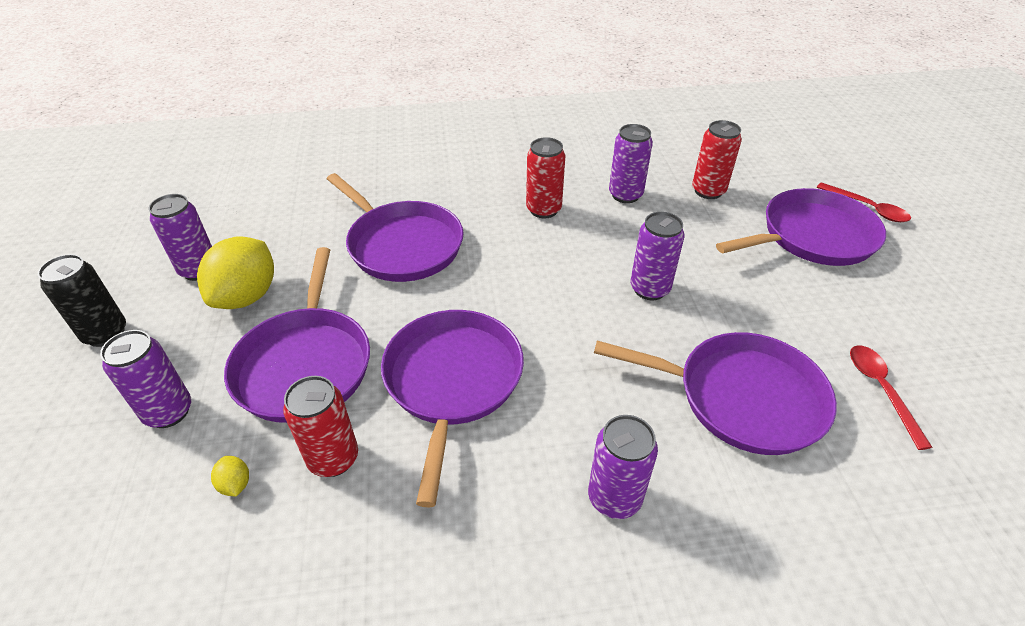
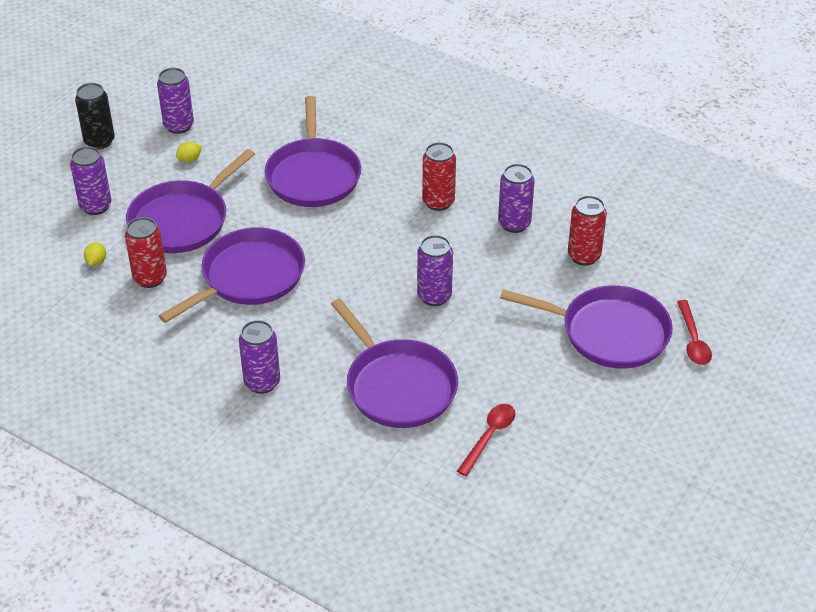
camera: 40 degrees right, 0 degrees up
(247, 296) = (189, 159): yellow lemon -> yellow lemon, size x0.41

